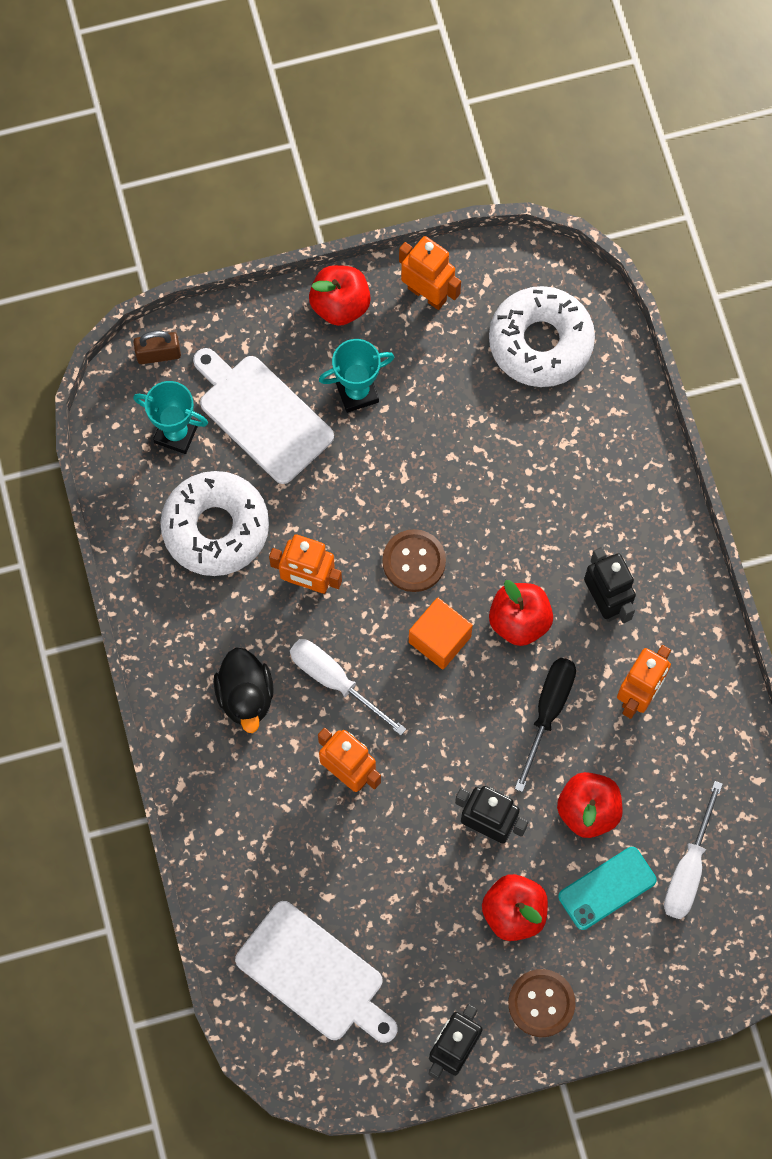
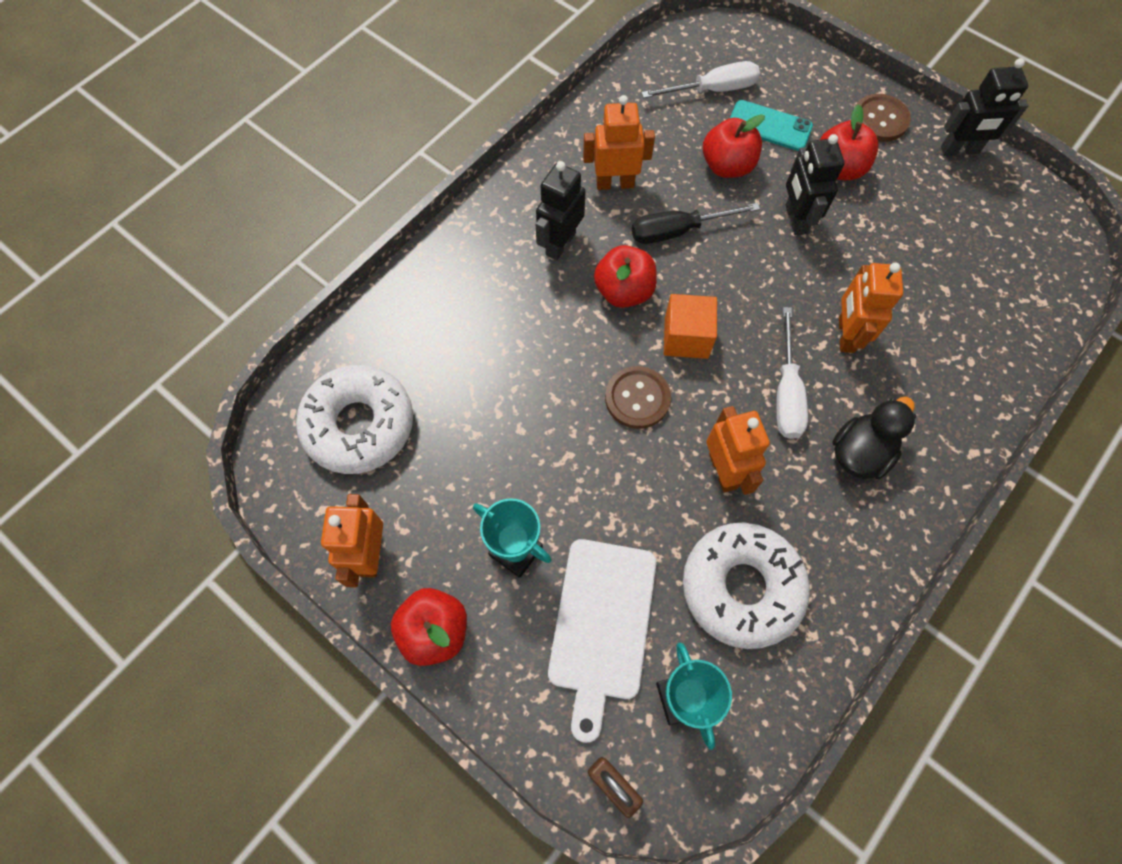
camera: 125 degrees left, 5 degrees down
(314, 975) = (1004, 261): white cutting board -> none

